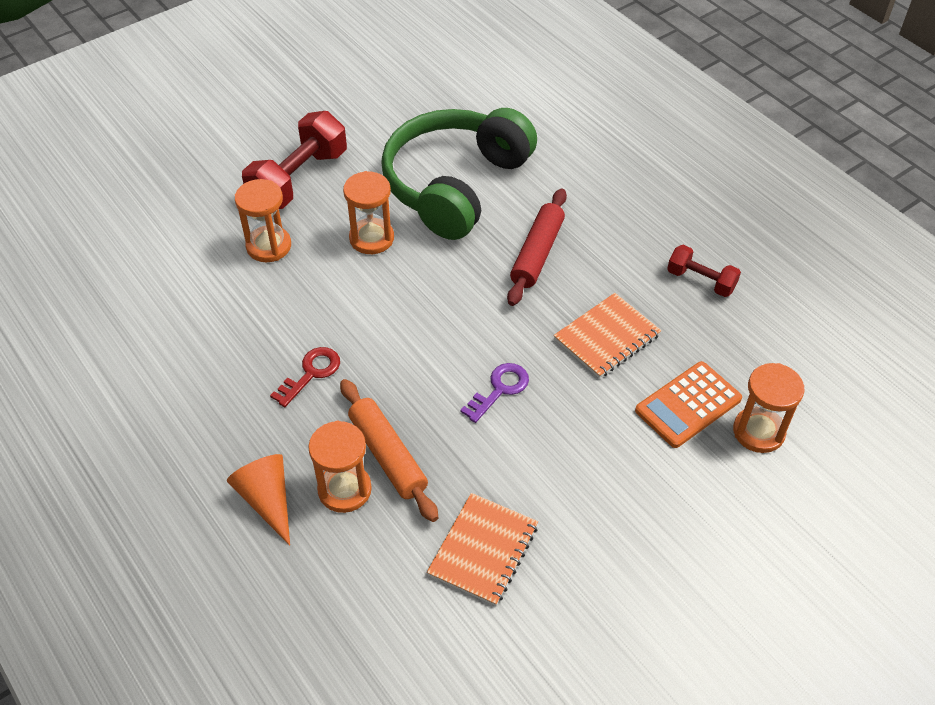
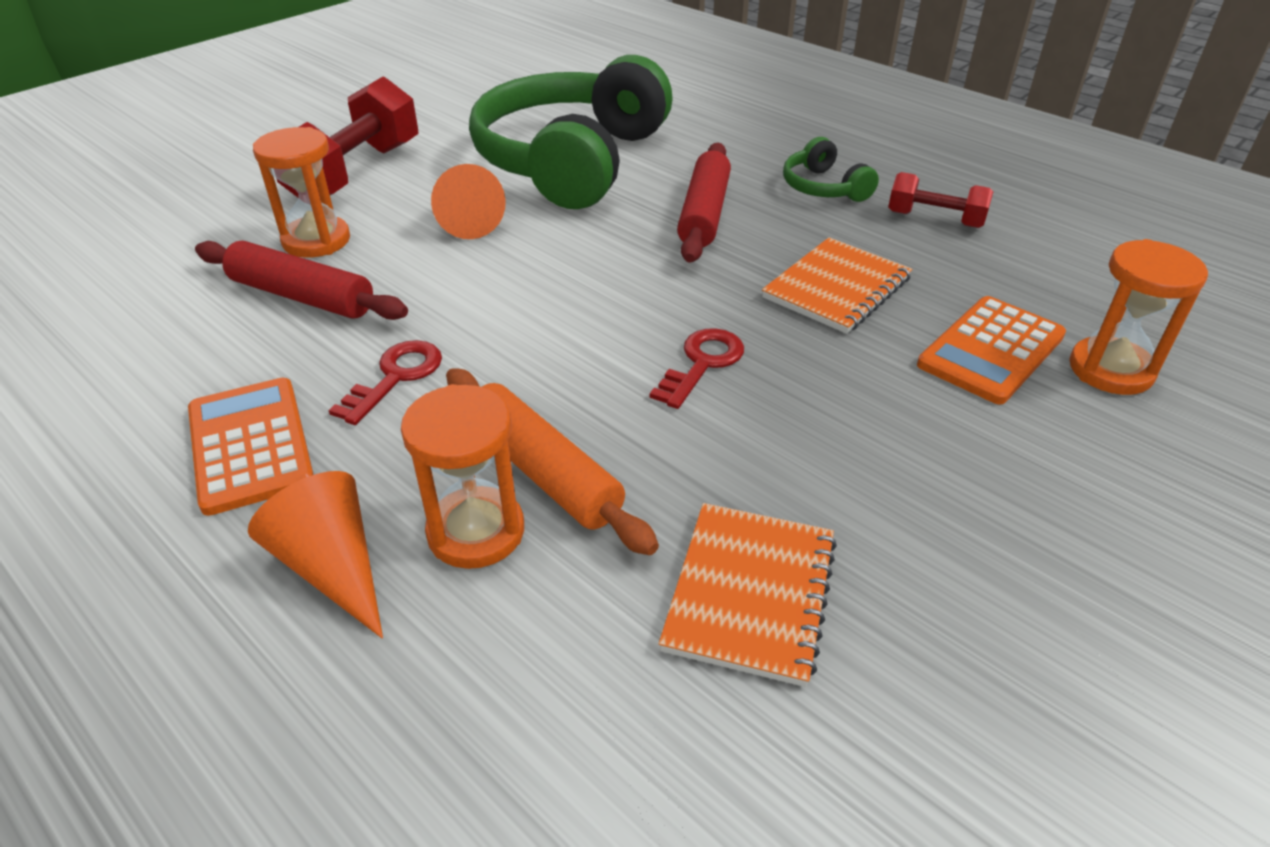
camera: 10 degrees left, 10 degrees down
(225, 412) = (250, 445): none -> orange calculator
(257, 297) = (302, 296): none -> red rolling pin
(371, 238) = (467, 220): orange hourglass -> orange cone
(499, 389) = (702, 364): purple key -> red key
(632, 237) = (823, 187): none -> green headphones

